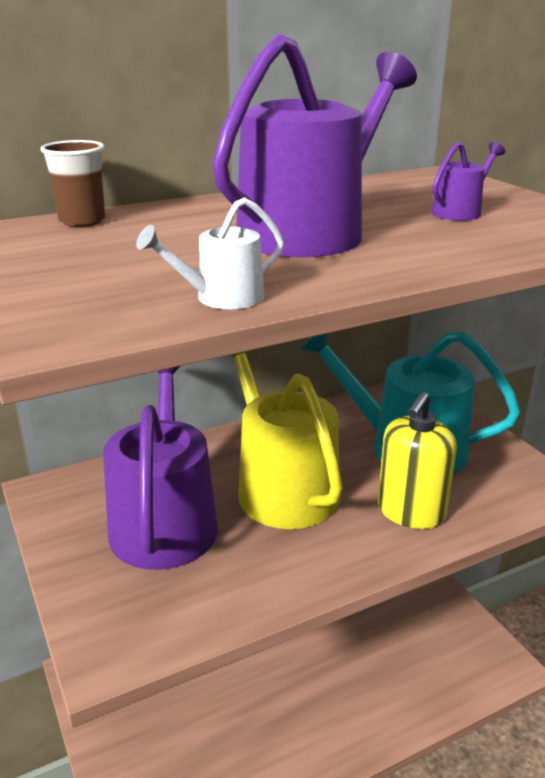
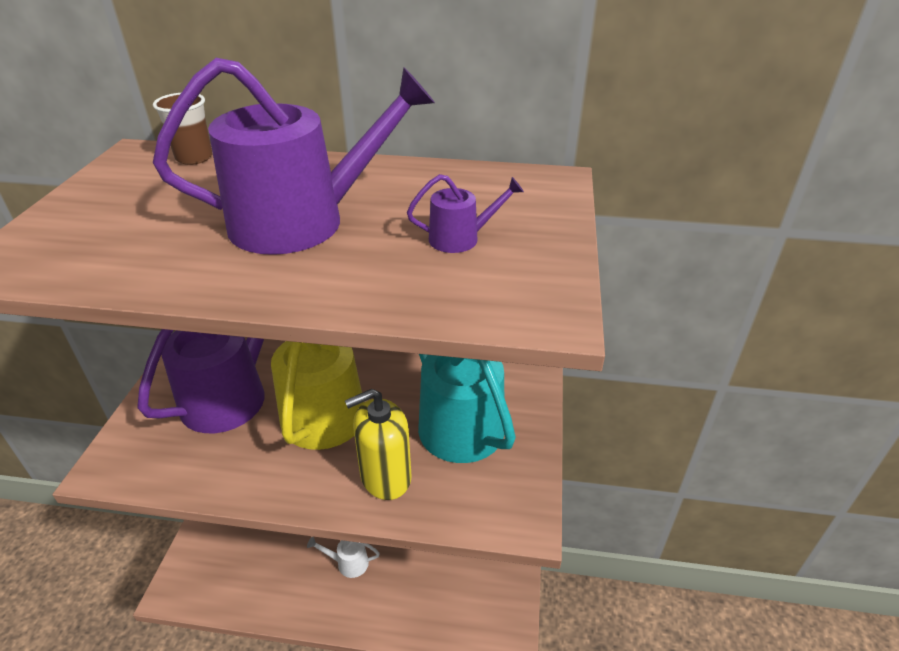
camera: 35 degrees right, 10 degrees up
(221, 298) = (119, 271): white watering can -> white watering can (348, 563)

